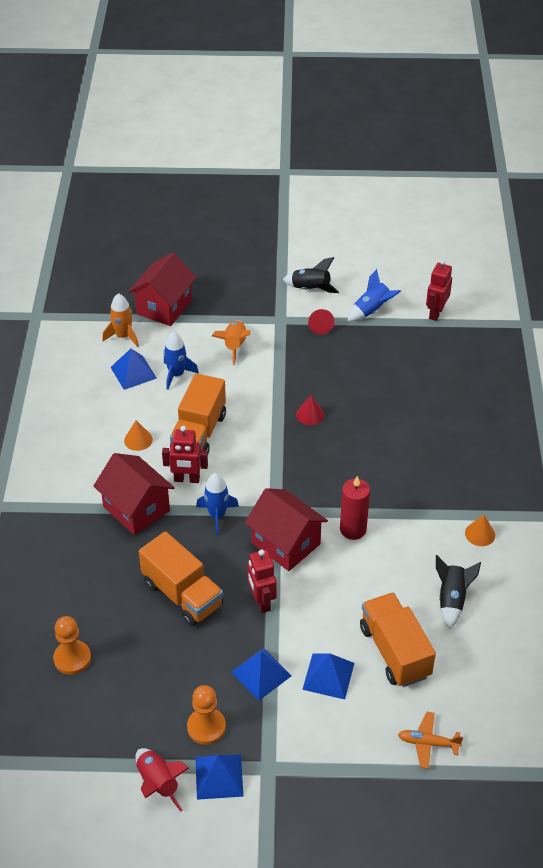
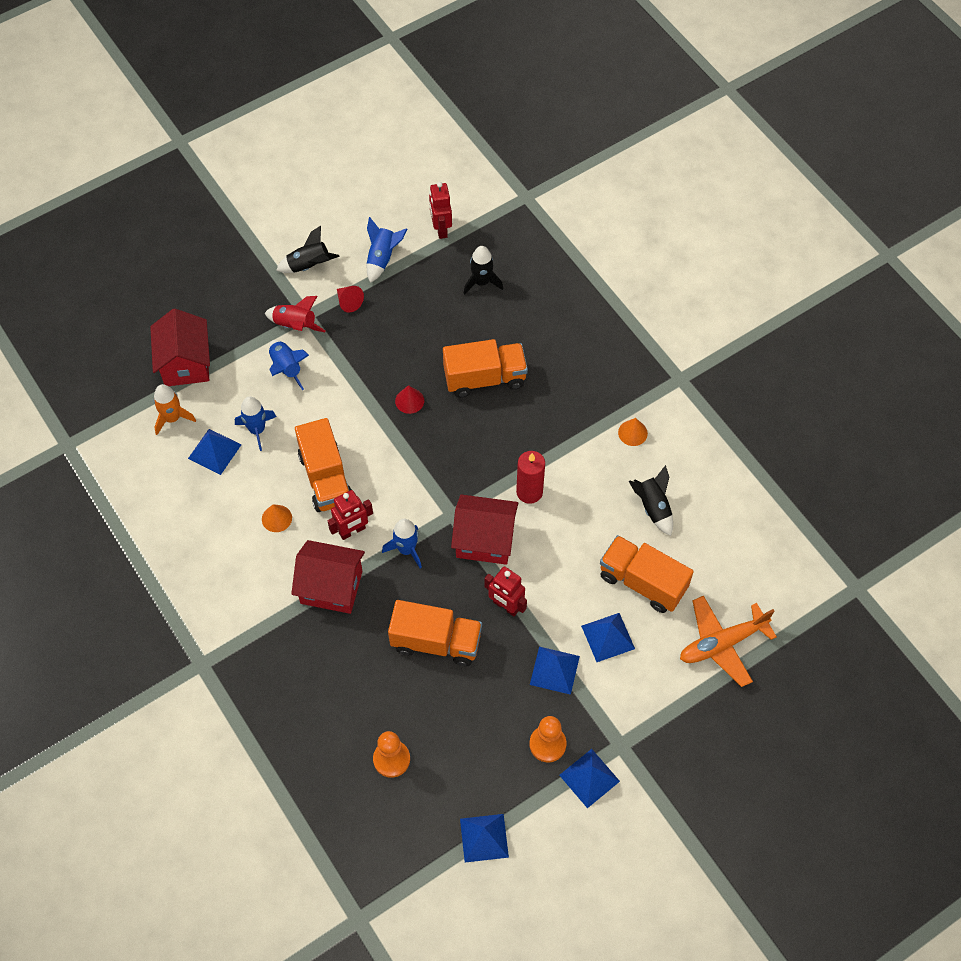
camera: 35 degrees left, 15 degrees up
(92, 765) = (484, 837): none -> blue pyramid
(158, 783) = (547, 816): red rocket -> red rocket (295, 325)
(234, 346) = (286, 368): orange rocket -> blue rocket
(385, 430) = (485, 378): none -> orange truck
(428, 743) = (722, 644): orange plane -> orange plane, size x1.74
(439, 363) = (481, 282): none -> black rocket

